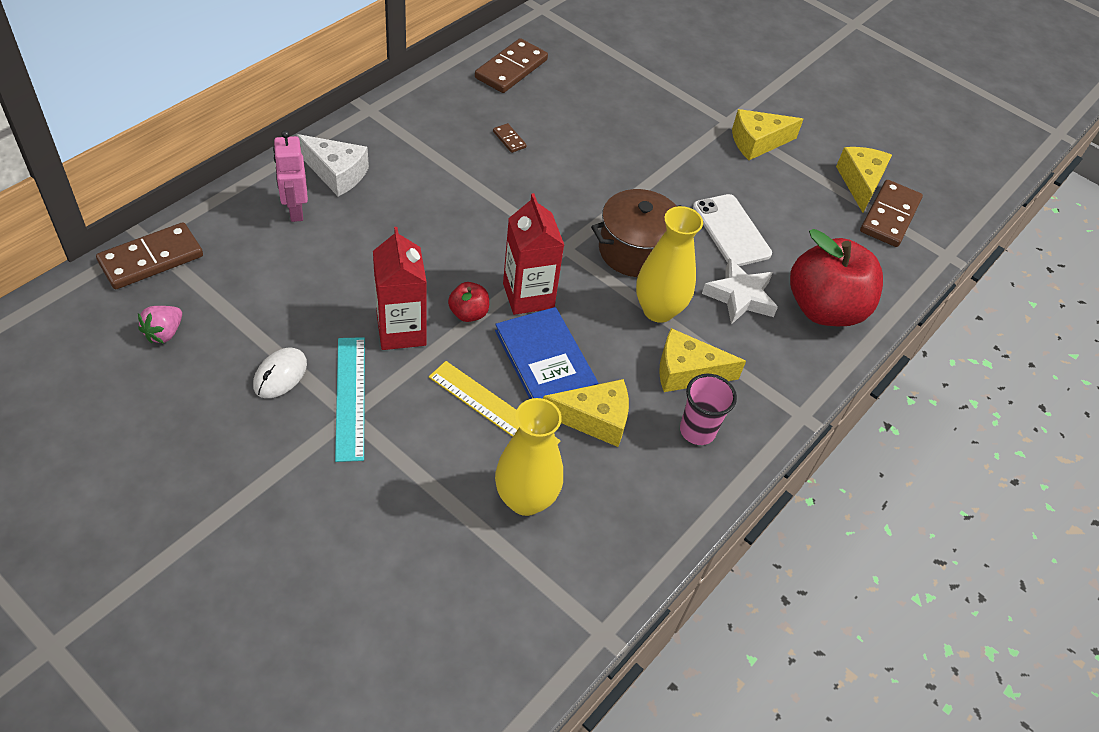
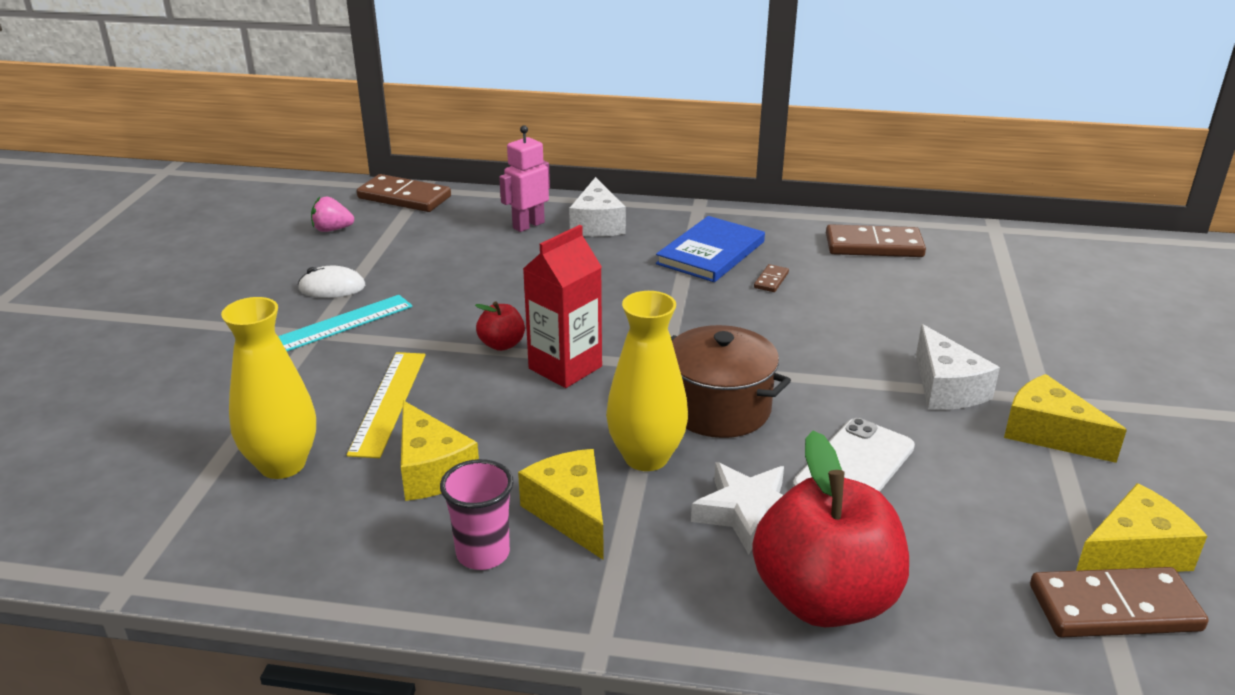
camera: 65 degrees right, 20 degrees down
(401, 331) = (441, 320): red carton -> none
(545, 359) = (486, 409): blue book -> blue book (711, 253)
(690, 149) = (946, 388): none -> white cheese

